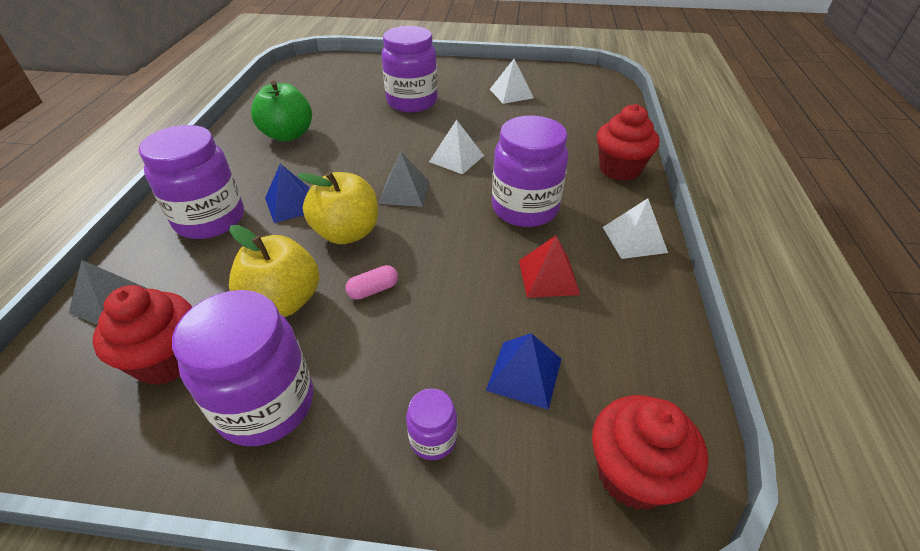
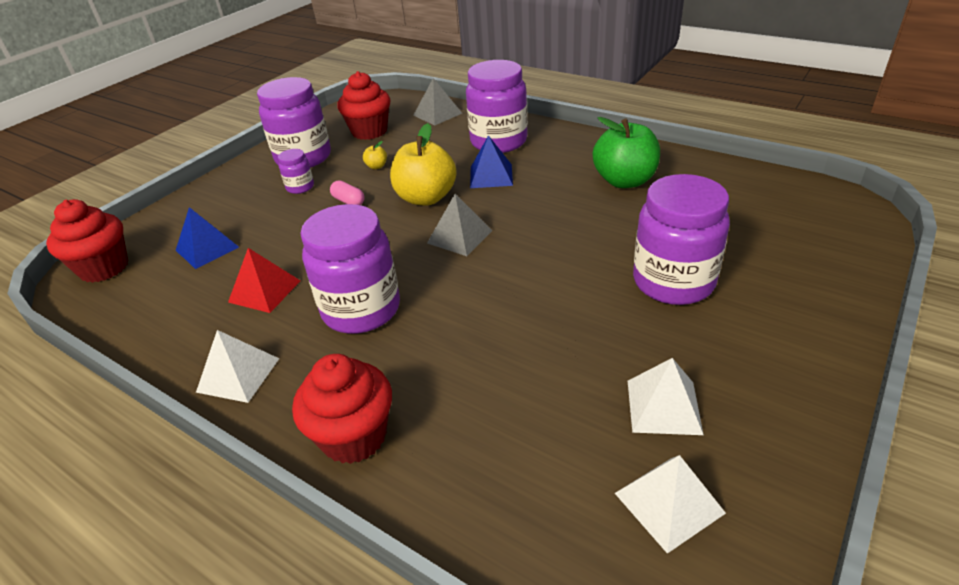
camera: 120 degrees right, 5 degrees down
(283, 301) = (376, 166): yellow apple -> yellow apple, size x0.41
(373, 290) = (349, 201): pink capsule -> pink capsule turned 45 degrees counterclockwise
(433, 439) = (216, 205): purple jar -> purple jar (300, 187)
(456, 158) = (496, 286): white pyramid -> white pyramid (669, 502)

